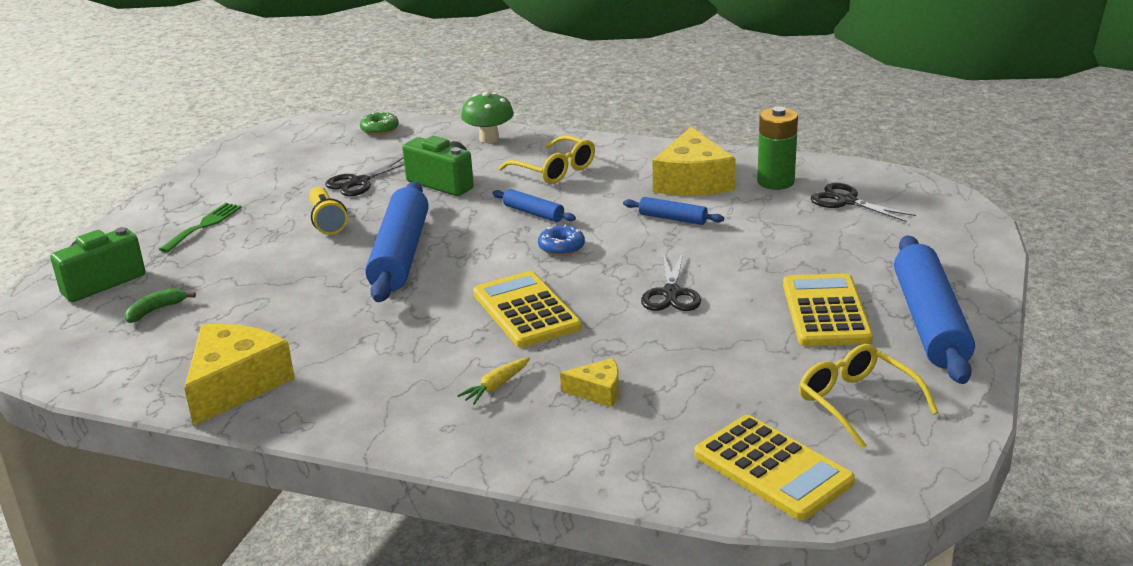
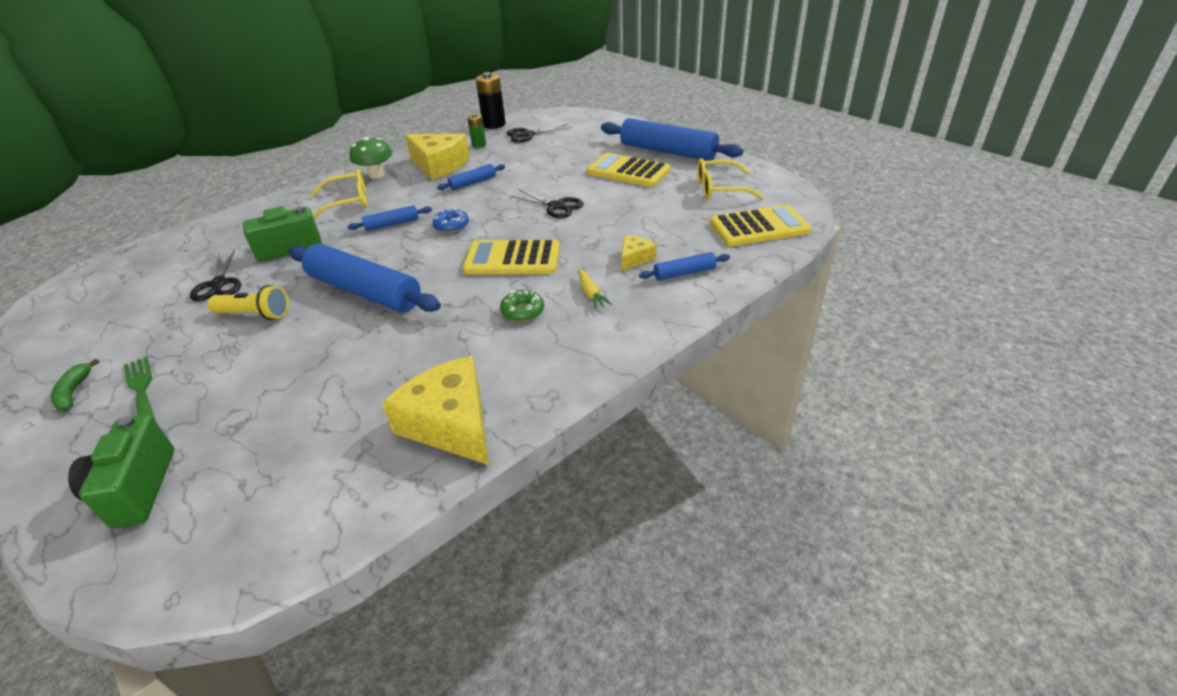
camera: 60 degrees left, 10 degrees up
(156, 310) = (255, 454): green banana -> green banana (74, 392)
(380, 129) = (149, 254): green donut -> green donut (522, 311)
(489, 139) = (258, 213): green mushroom -> green mushroom (376, 175)
(594, 439) = (684, 273): none -> blue rolling pin
(775, 182) = (479, 145): green battery -> green battery, size x0.59
(847, 167) = (494, 124): none -> black battery

